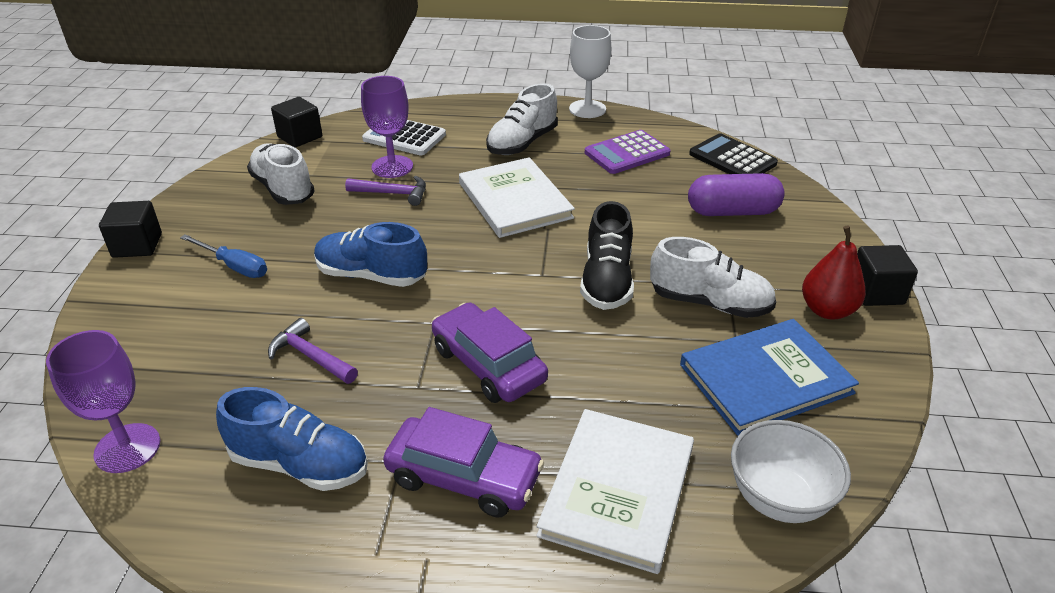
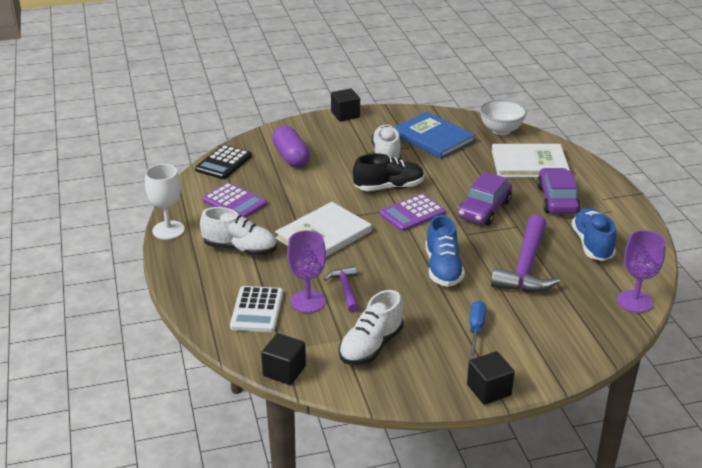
camera: 110 degrees left, 5 degrees down
(311, 356) = (526, 267): purple hammer -> purple hammer, size x1.90
(521, 285) = (412, 213): none -> purple calculator
(827, 310) = (369, 126): red pear -> none

